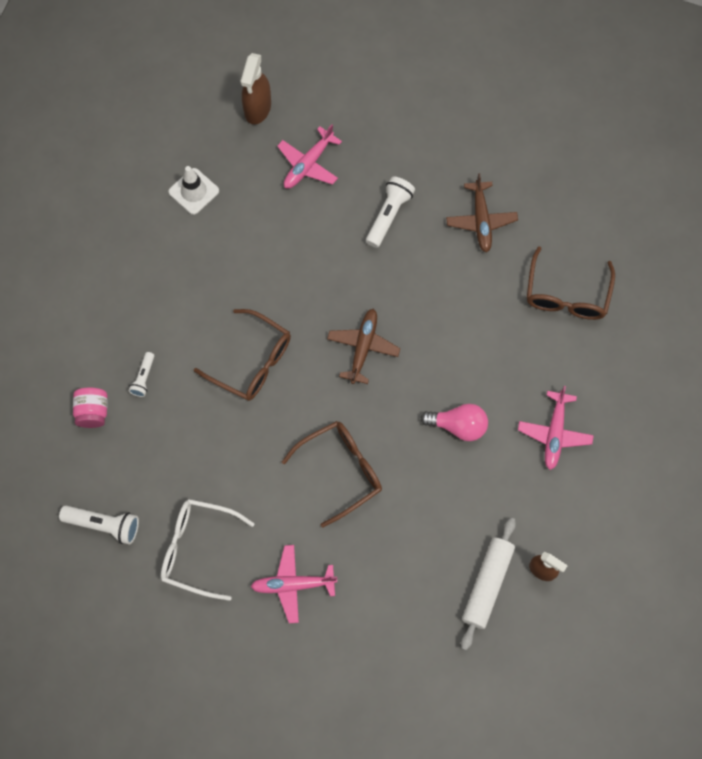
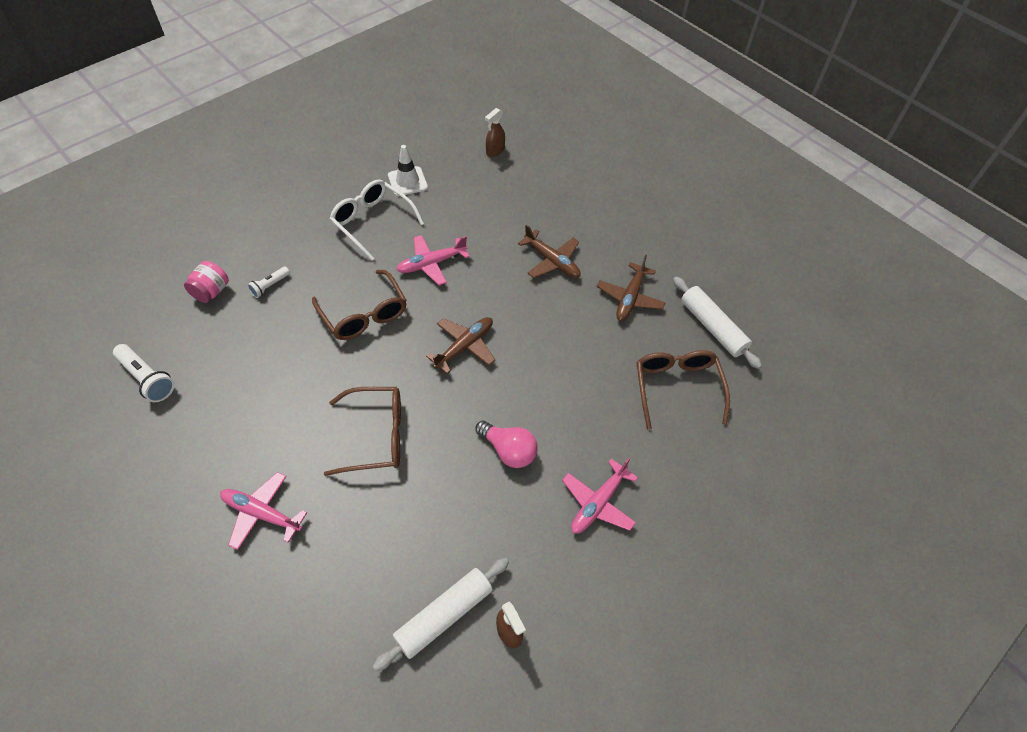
camera: 25 degrees right, 15 degrees down
(198, 549) = (205, 438): white glasses -> white glasses (372, 222)
(257, 108) = (495, 151): brown spray bottle -> brown spray bottle, size x0.65
(308, 164) = (509, 200): pink plane -> pink plane (432, 263)
(388, 215) = (551, 261): white flashlight -> brown plane
(567, 294) = (677, 388): brown glasses -> brown glasses turned 135 degrees clockwise
(568, 215) = (712, 327): none -> white rolling pin

